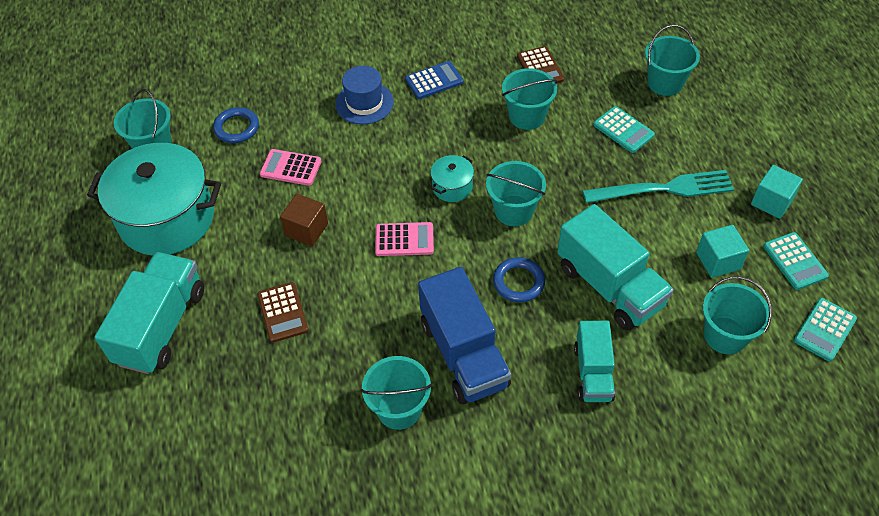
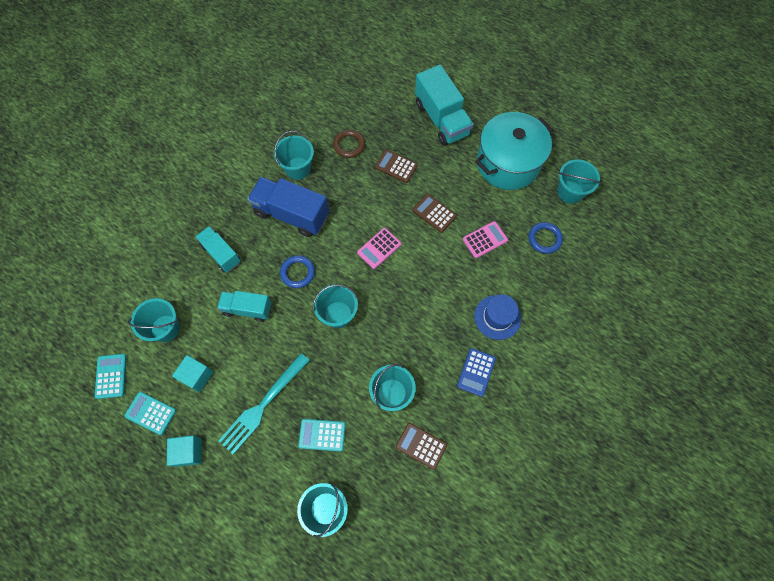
camera: 135 degrees right, 15 degrees up
(304, 386) = (349, 145): none -> brown ring
(306, 229) = (434, 213): brown cube -> brown calculator
(452, 187) = (386, 301): turquoise pot -> none
(609, 286) = (247, 309): turquoise truck -> turquoise truck, size x0.62

